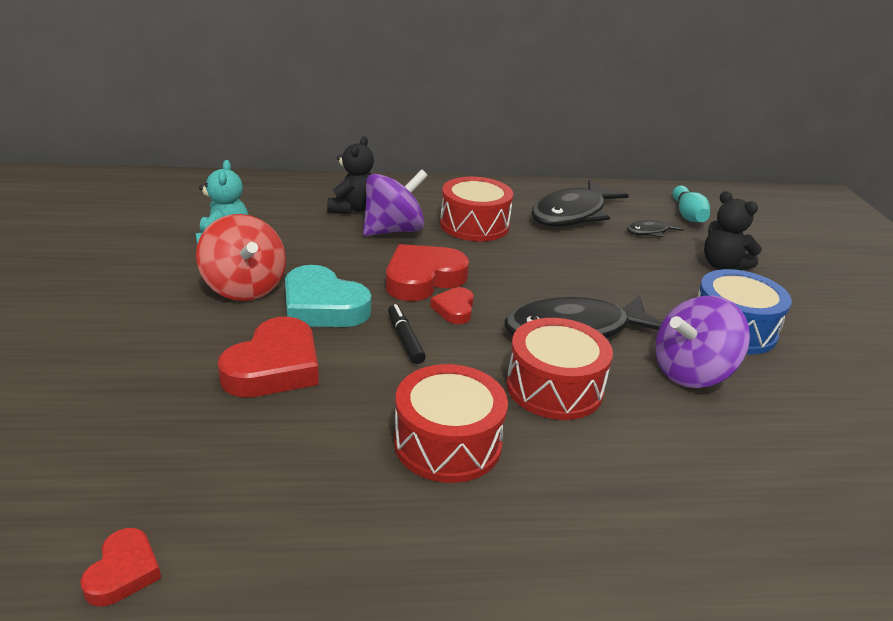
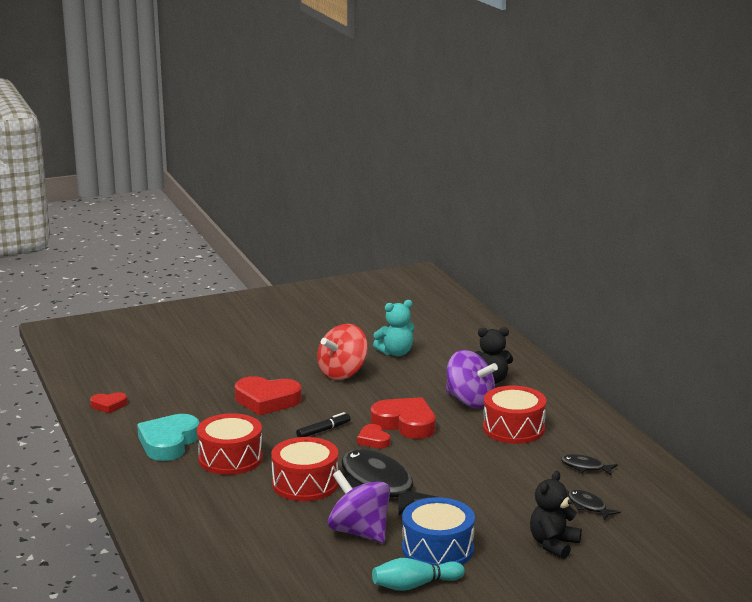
camera: 75 degrees right, 10 degrees down
(322, 306) = (341, 399): turquoise heart -> turquoise heart (168, 443)
(454, 309) = (373, 440): red heart -> red heart turned 105 degrees counterclockwise
(572, 214) = (585, 467): black fish -> black fish, size x0.45
(688, 215) = (654, 525): turquoise bowling pin -> turquoise bowling pin (415, 585)

